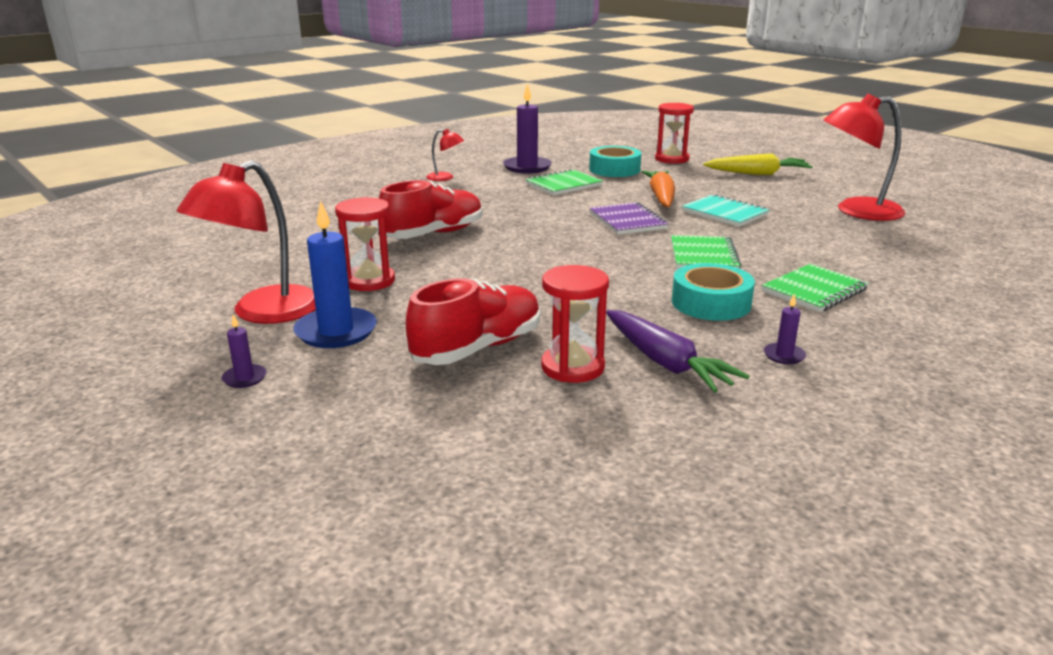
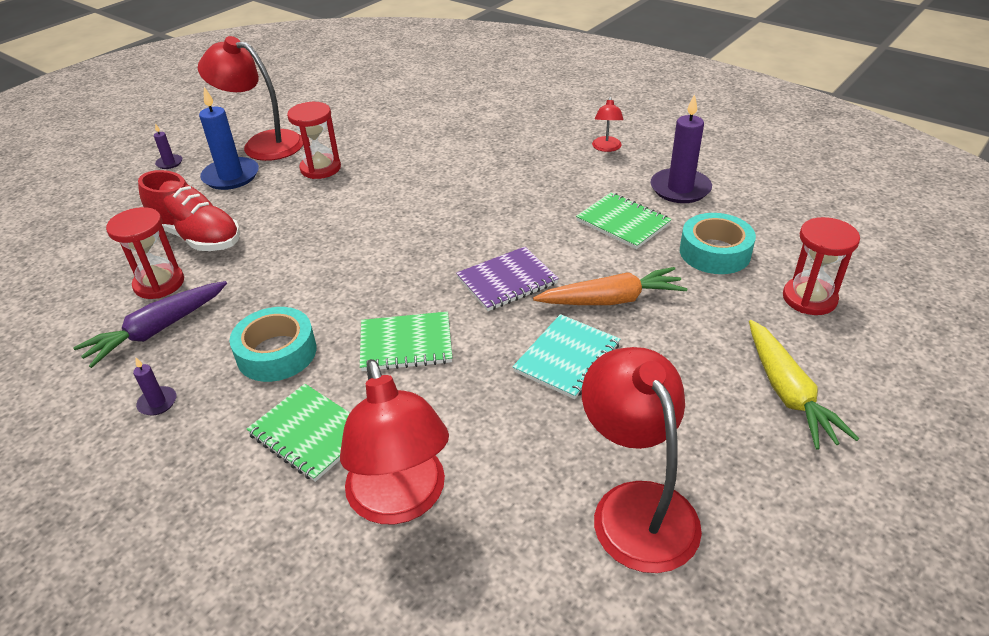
camera: 80 degrees right, 15 degrees up
(433, 234) = (431, 174): red shoe -> none
(874, 264) = (401, 501): none -> red lamp

